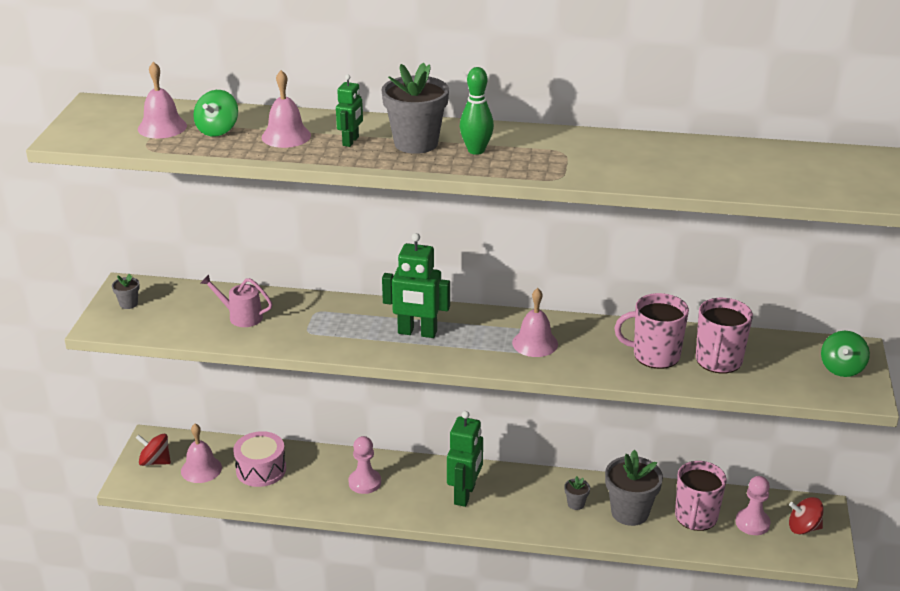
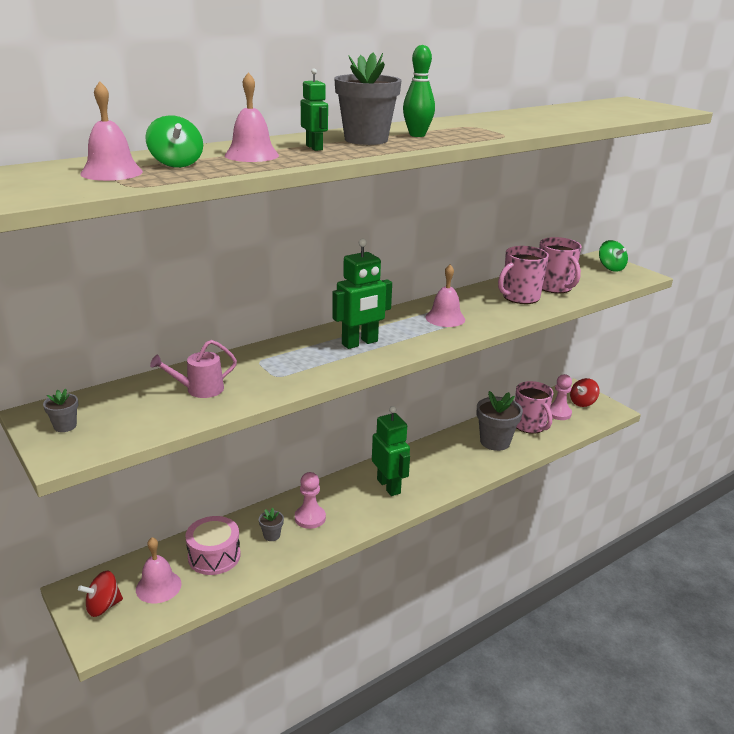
camera: 45 degrees left, 5 degrees down
(576, 504) = (460, 454): grey flower pot -> grey flower pot (271, 535)

